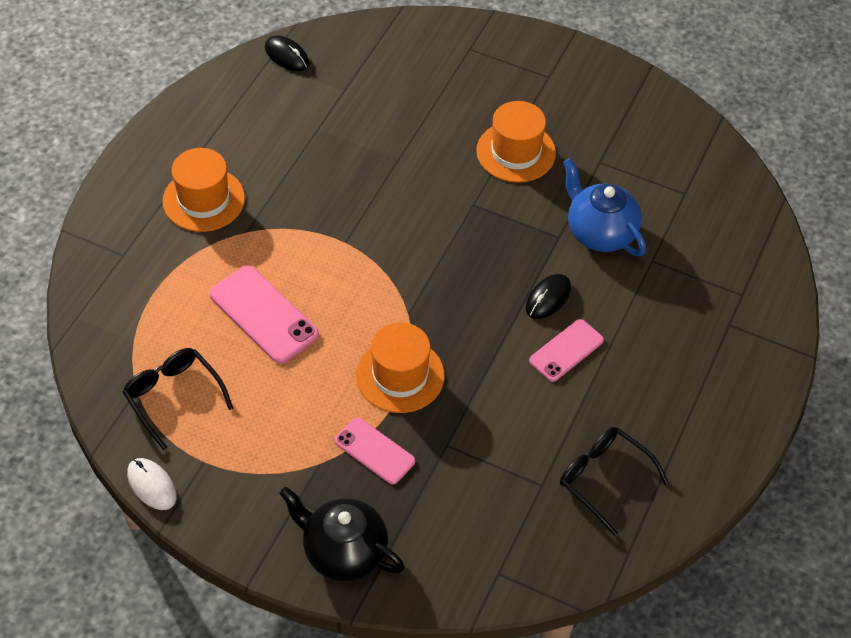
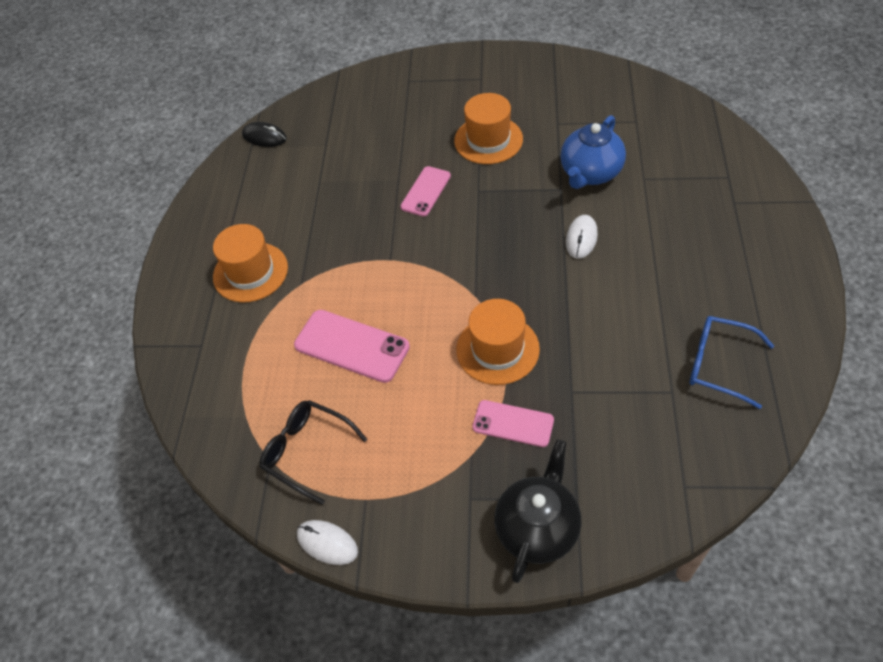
camera: 15 degrees left, 0 degrees up
(343, 552) = (537, 528): black teapot -> black teapot turned 105 degrees clockwise
(548, 298) = (581, 238): black mouse -> white mouse
(566, 350) = (621, 273): pink phone -> pink phone (426, 191)
(600, 232) = (590, 173): blue teapot -> blue teapot turned 90 degrees counterclockwise
(604, 479) = (719, 364): black glasses -> blue glasses

